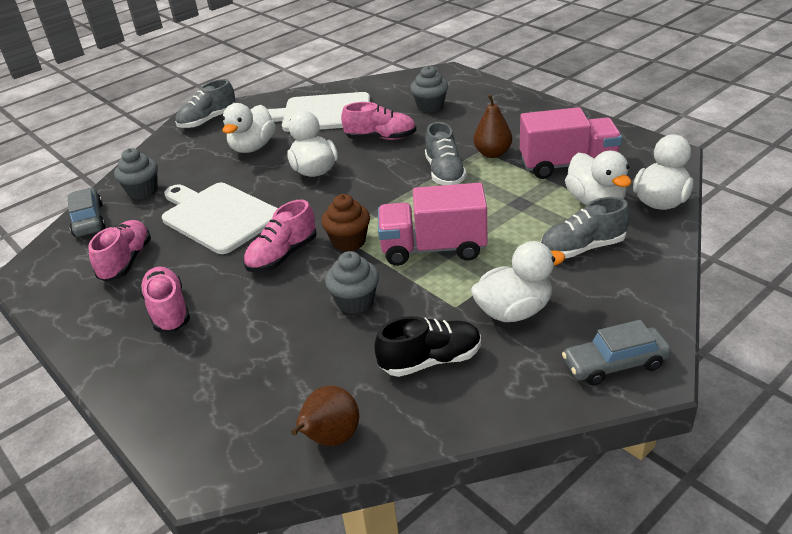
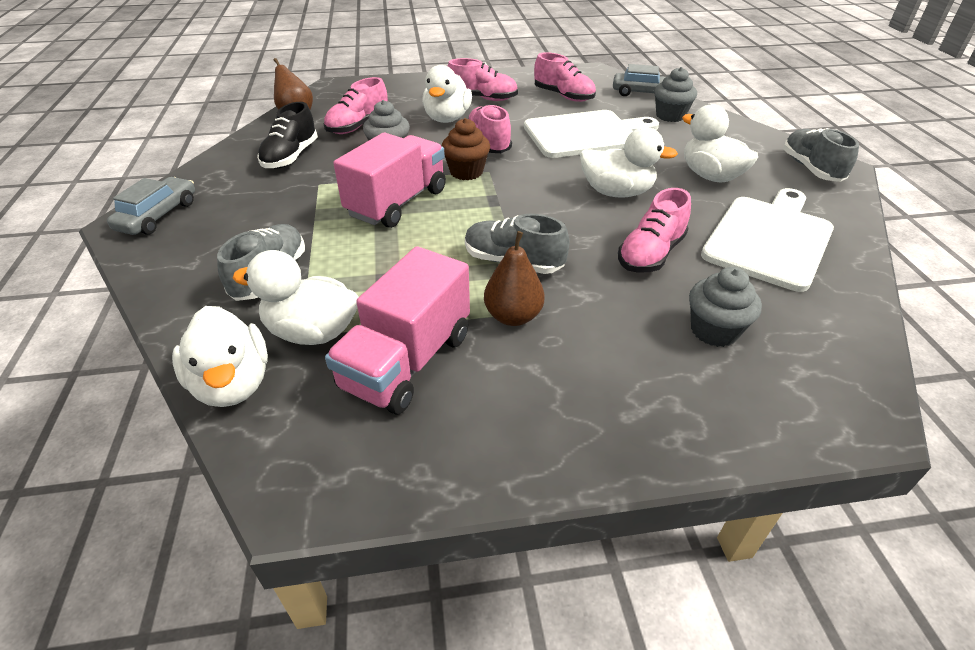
camera: 120 degrees right, 5 degrees up
(317, 360) = (358, 126): none -> pink shoe
(513, 311) = (271, 203): white duck -> white duck (447, 119)

